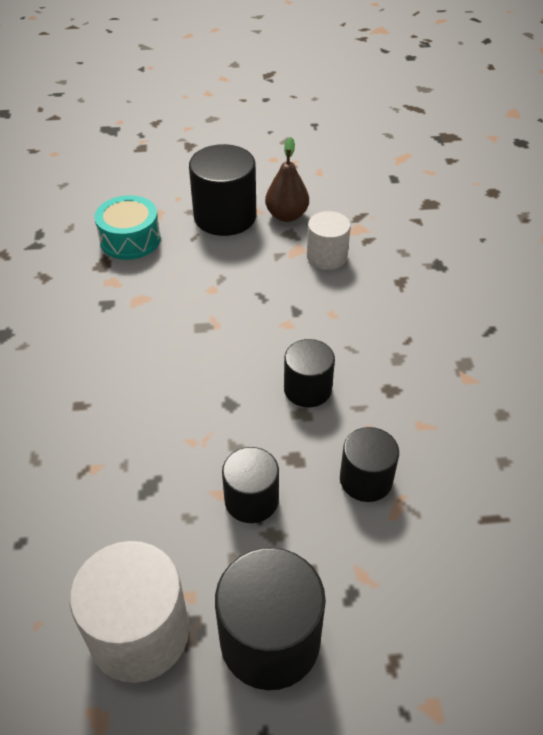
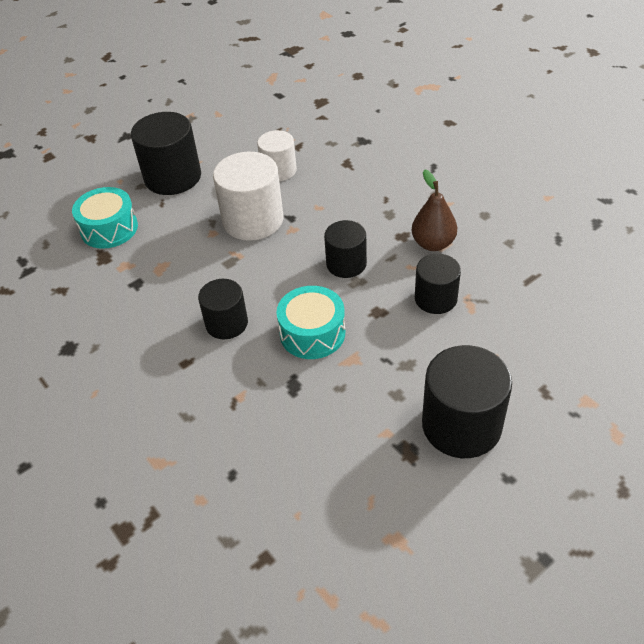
camera: 30 degrees left, 0 degrees up
(139, 633) = (374, 474): white cylinder -> white cylinder (253, 220)
(212, 443) = (312, 333): none -> turquoise drum
(251, 500) = (372, 352): black cylinder -> black cylinder (226, 323)
(287, 215) = (221, 155): brown pear -> brown pear (433, 243)

